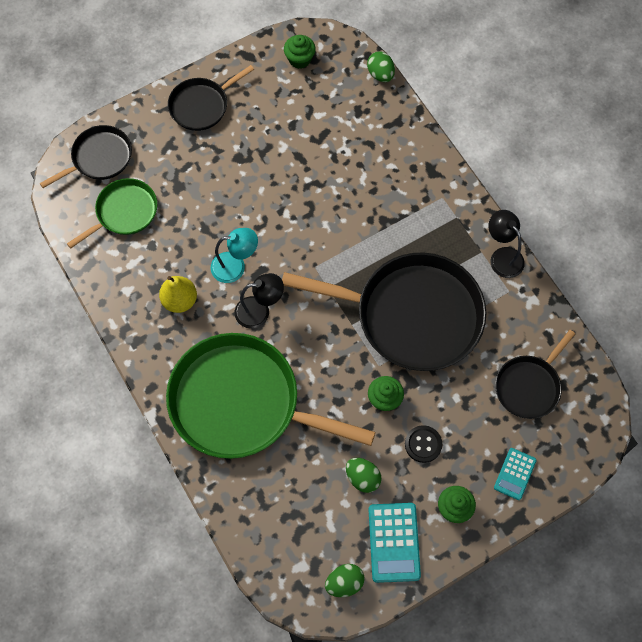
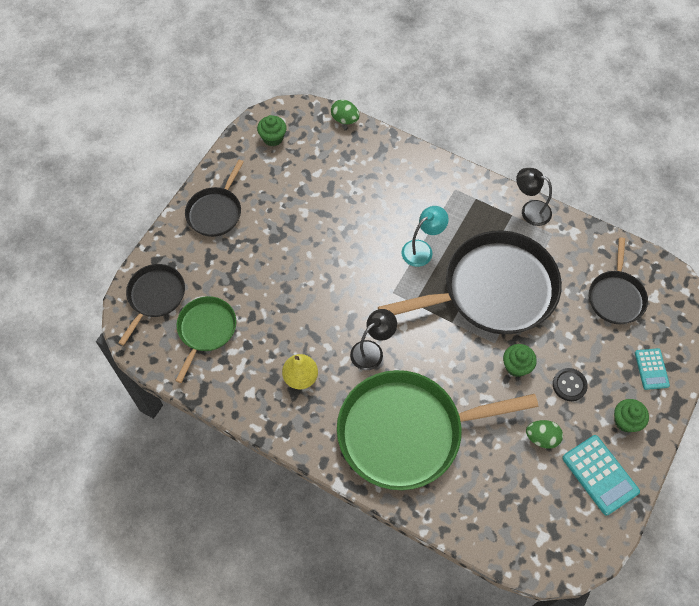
camera: 30 degrees left, 5 degrees down
(235, 266) = (328, 325): turquoise lamp -> turquoise lamp (422, 249)
(344, 583) = (584, 530): green egg -> none

